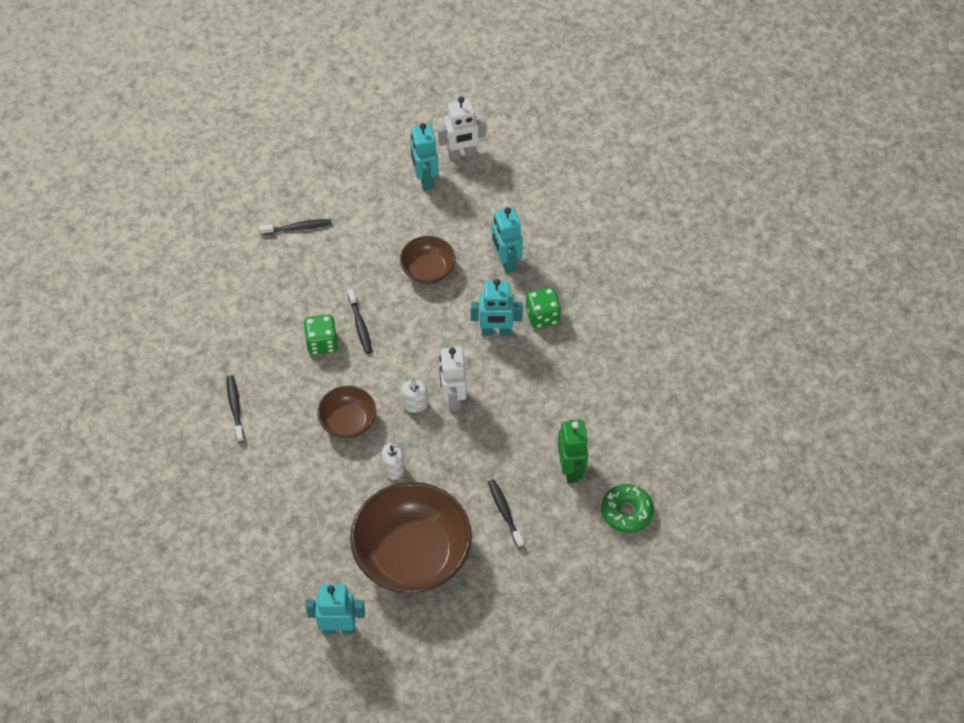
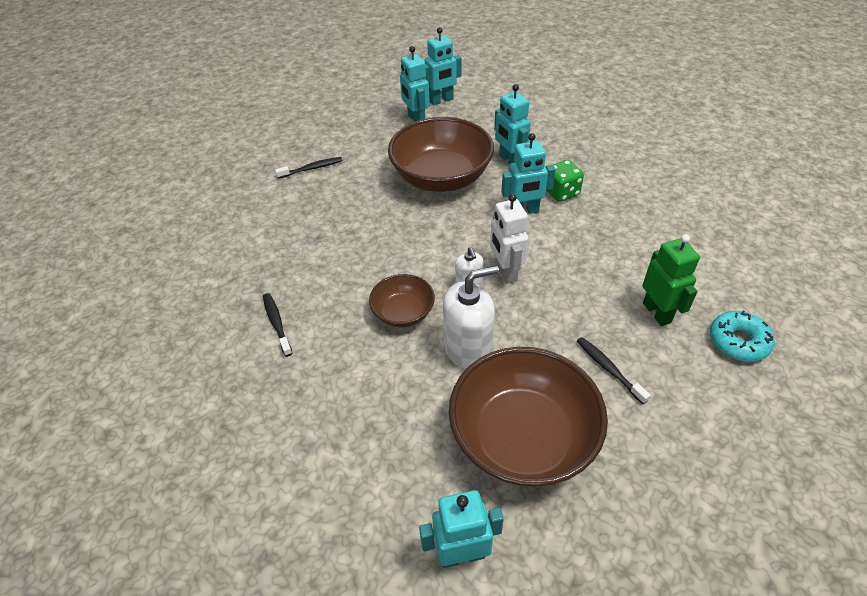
camera: 10 degrees left, 10 degrees down
(322, 343) = (356, 250): green dice -> none
(360, 325) = (391, 229): black toothbrush -> none
(394, 469) = (468, 349): white soap dispenser -> white soap dispenser, size x1.89
(428, 269) = (441, 177): brown bowl -> brown bowl, size x1.95
(462, 154) = (441, 100): white robot -> turquoise robot
(626, 512) = (738, 341): green donut -> turquoise donut

